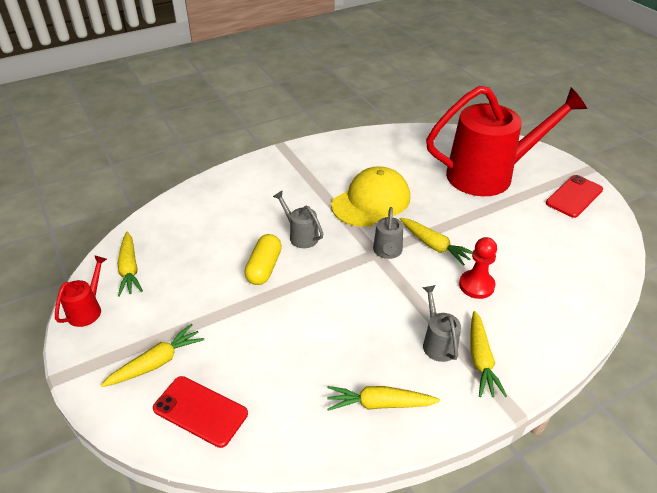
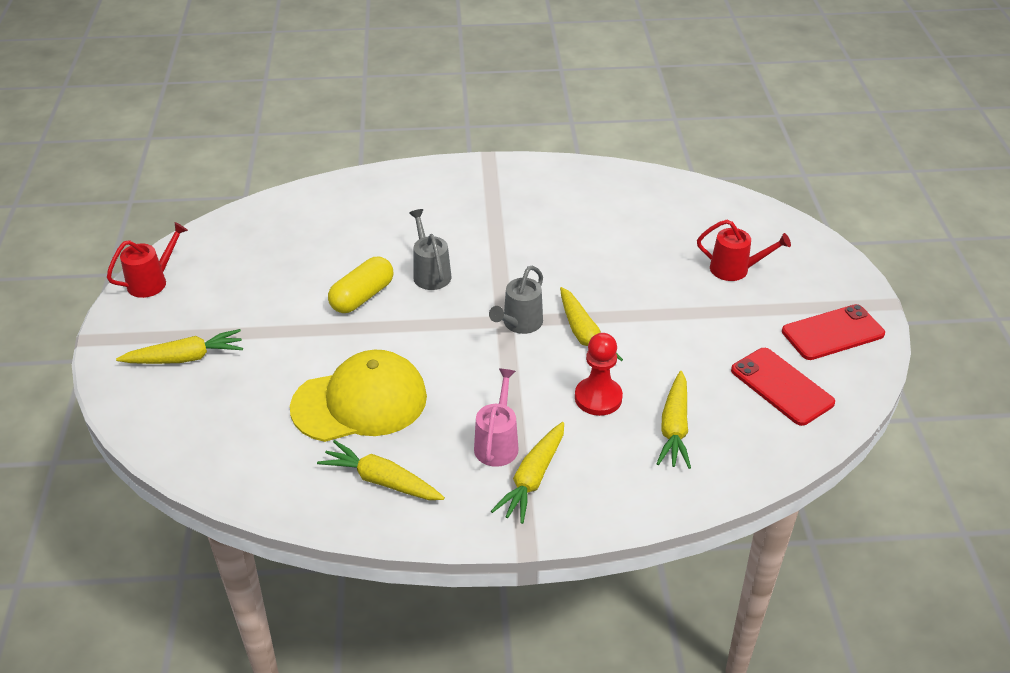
camera: 25 degrees right, 0 degrees up
(129, 269) = (219, 252): yellow carrot -> yellow carrot (674, 428)
(200, 411) = (197, 419): red phone -> red phone (782, 386)
(371, 201) = (547, 257): yellow cap -> yellow cap (360, 402)
(437, 342) = (497, 443): grey watering can -> pink watering can
(489, 175) = (735, 270): red watering can -> red watering can, size x0.40

